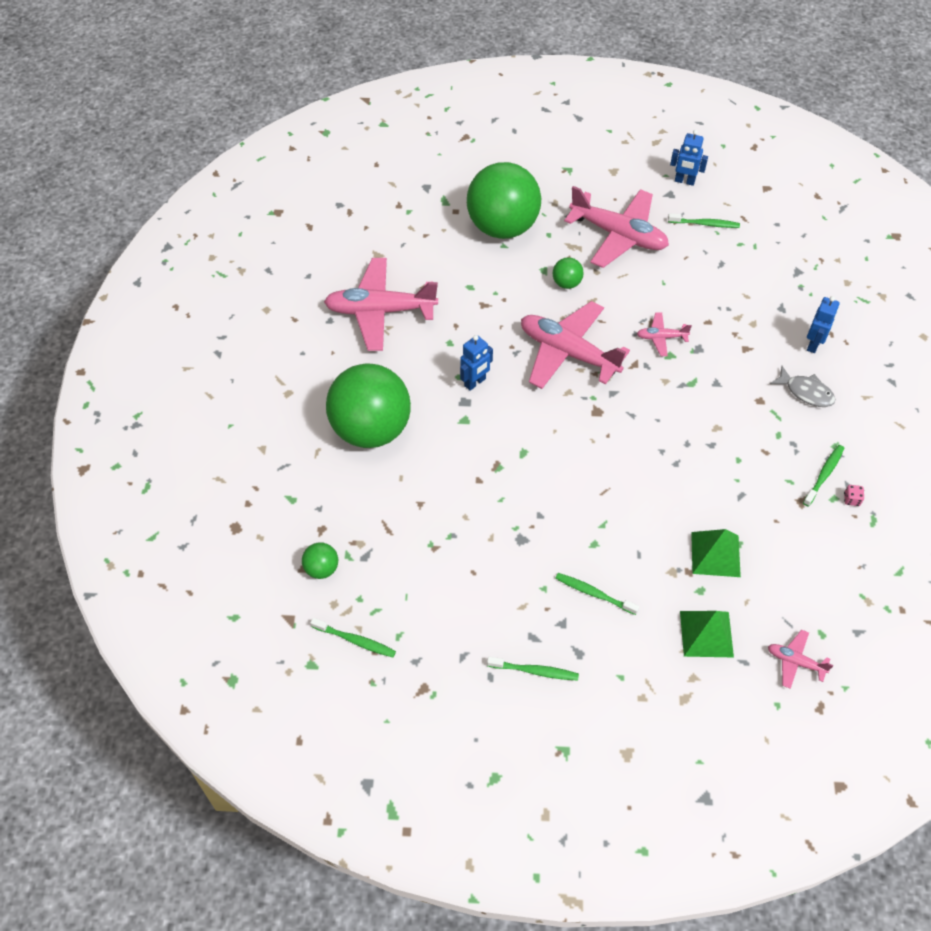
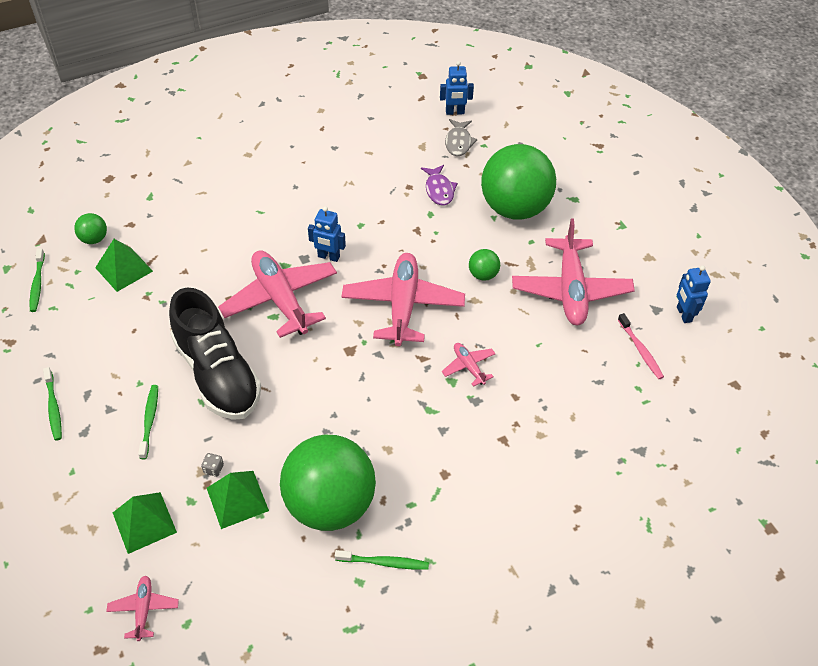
camera: 60 degrees right, 5 degrees down
(371, 429) = (241, 213): green ball -> green ball (330, 504)
(380, 311) = (364, 171): pink plane -> pink plane (280, 299)
(384, 555) = (124, 269): none -> green pyramid
(444, 267) = (439, 190): none -> purple fish
(568, 521) = (217, 374): none -> black shoe
(675, 561) = (213, 469): none -> grey dice
(705, 224) = (640, 350): green toothbrush -> pink toothbrush
(806, 392) = (482, 511): grey fish -> grey fish (458, 142)
(814, 344) = (550, 497): blue robot -> blue robot (455, 112)
(851, 499) = (366, 599): pink dice -> none

